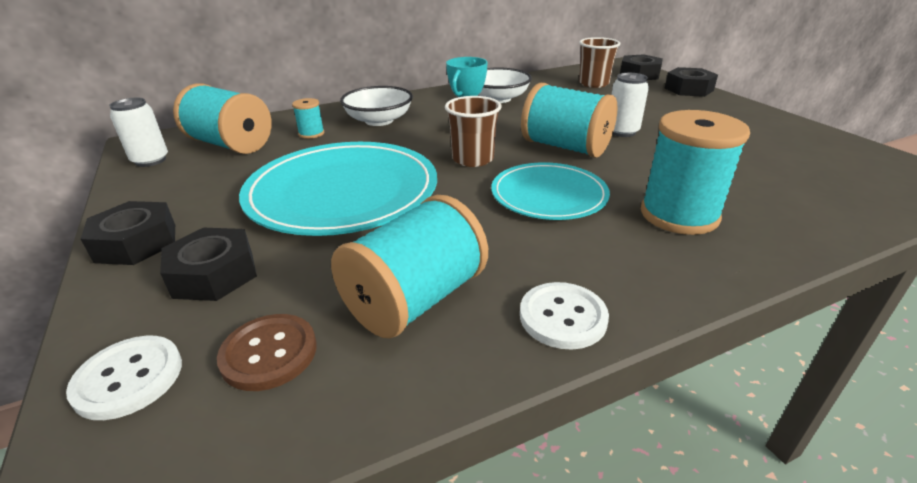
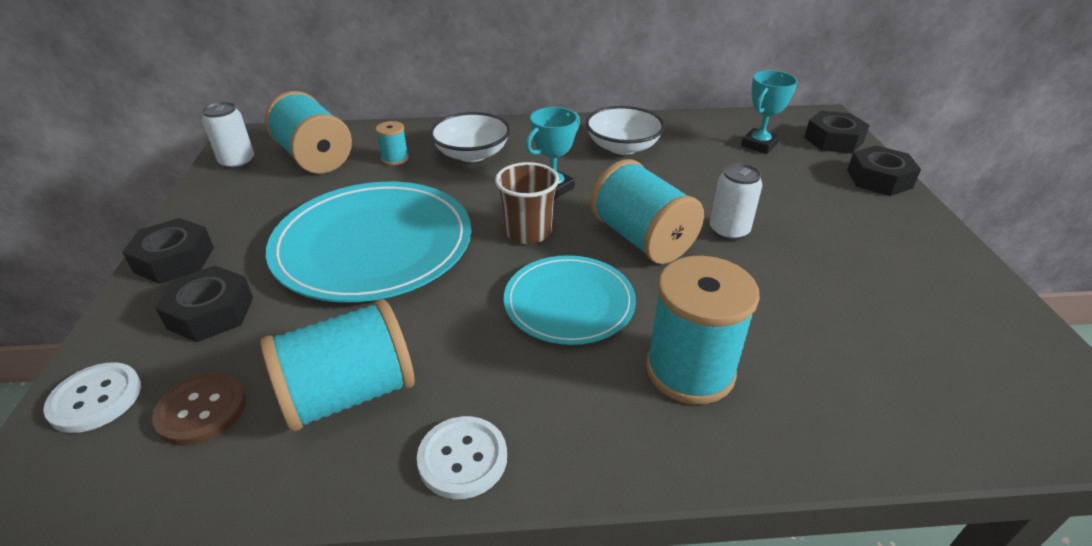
camera: 20 degrees right, 5 degrees up
(594, 83) = (759, 145): brown cup -> turquoise trophy

